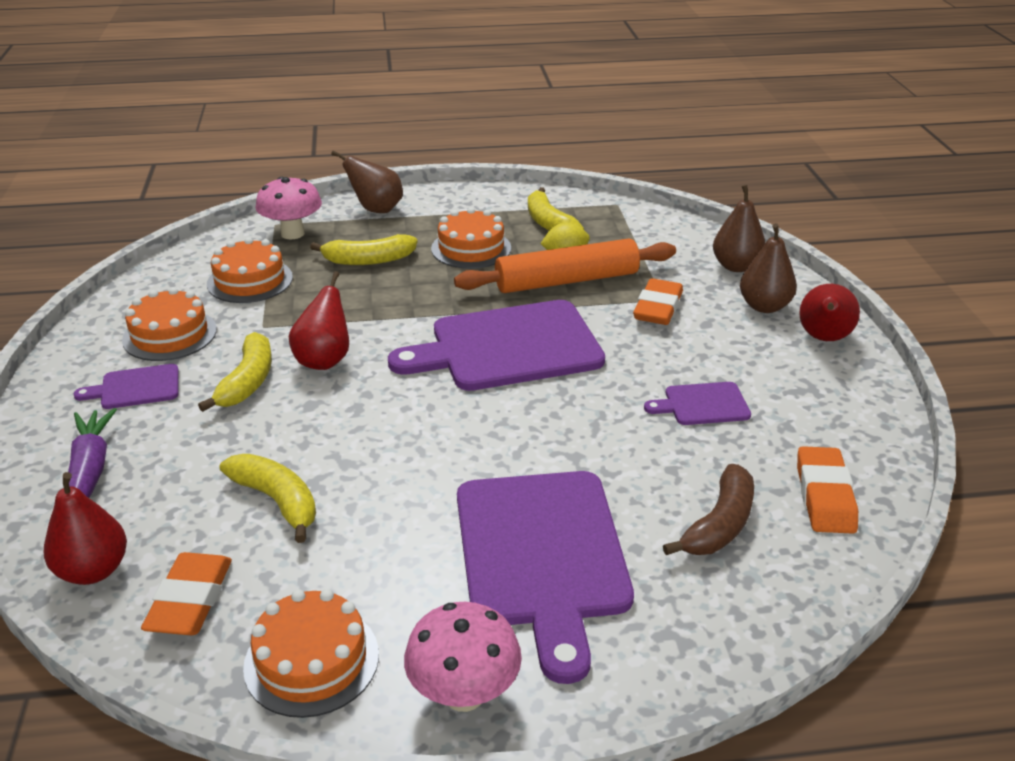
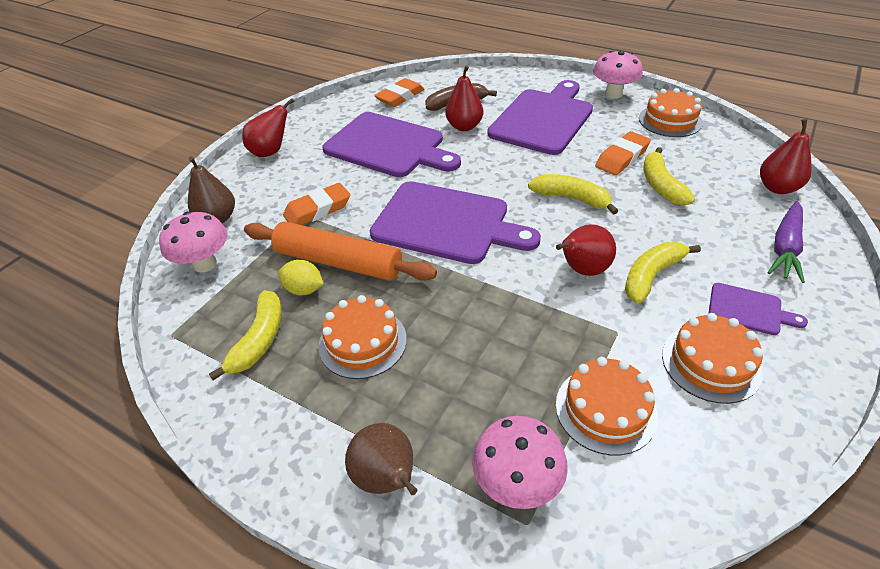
camera: 140 degrees left, 10 degrees up
(190, 600) = (722, 157): orange eraser -> orange eraser (622, 158)
(368, 260) = (467, 377): yellow banana -> yellow banana (571, 198)
(646, 482) = (464, 126): none -> red pear
(676, 239) = (205, 264): none -> pink mushroom
(702, 404) = (388, 146): purple cutting board -> purple cutting board, size x2.19
(764, 306) = (260, 183): brown pear -> none

